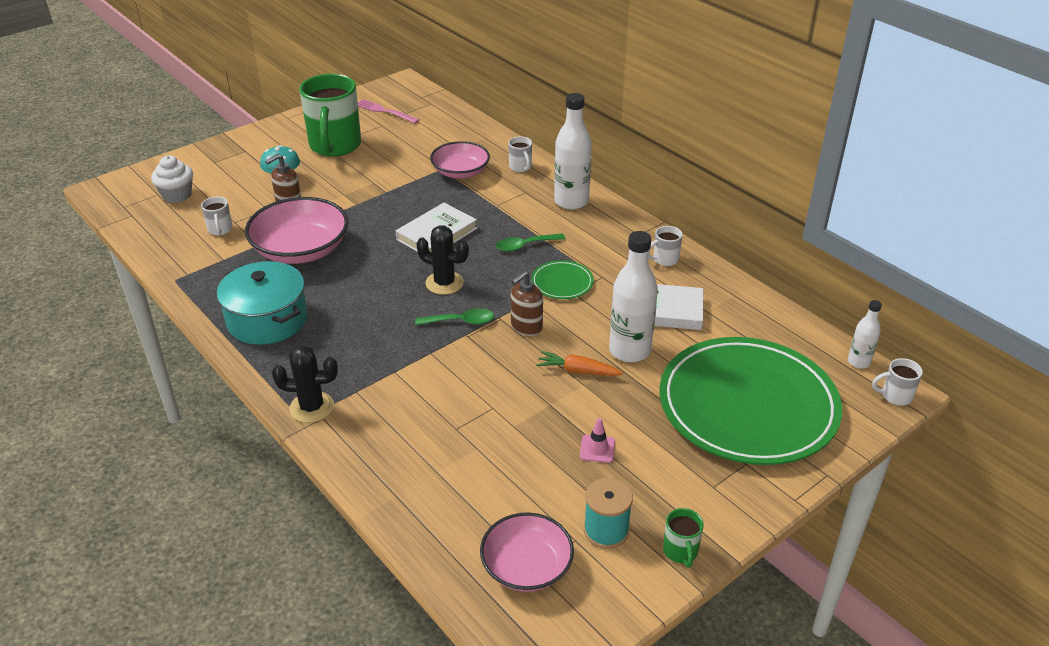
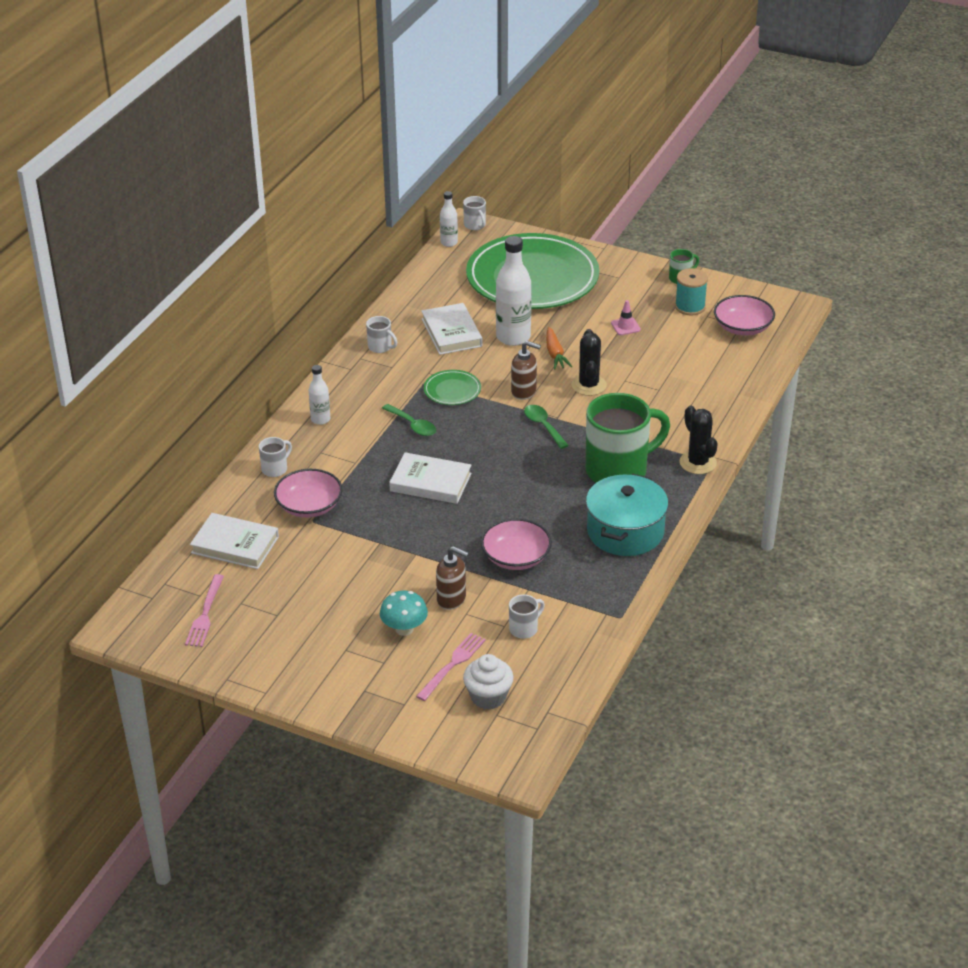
camera: 115 degrees left, 0 degrees up
(224, 189) = (452, 665): none -> pink fork
(301, 250) = (516, 557): pink bowl -> pink bowl, size x0.66
(335, 146) = (311, 620): green mug -> green mug (619, 470)
(444, 283) = (500, 452): black cactus -> black cactus (588, 385)
(445, 134) = (235, 545): none -> white book
(571, 201) = (320, 419): white bottle -> white bottle, size x0.54

